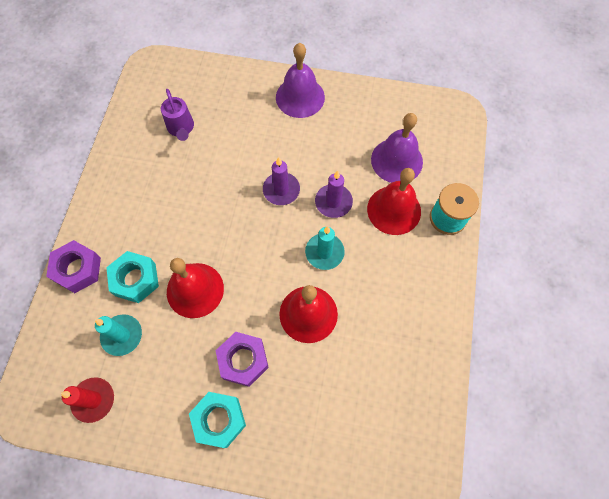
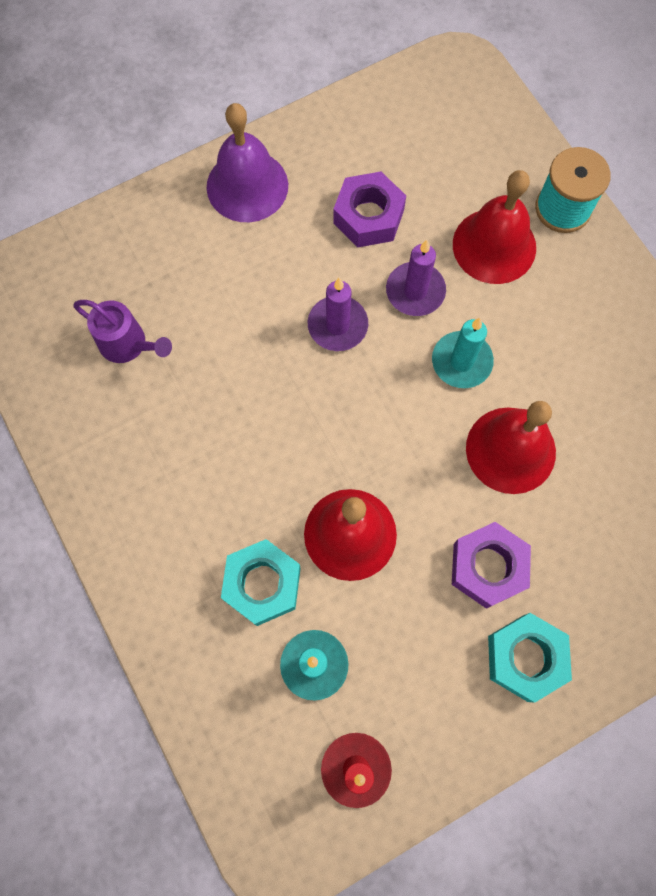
camera: 40 degrees left, 5 degrees up
(77, 269) = (173, 635): purple nut -> purple nut (368, 216)
(396, 160) = (442, 181): purple bell -> none

